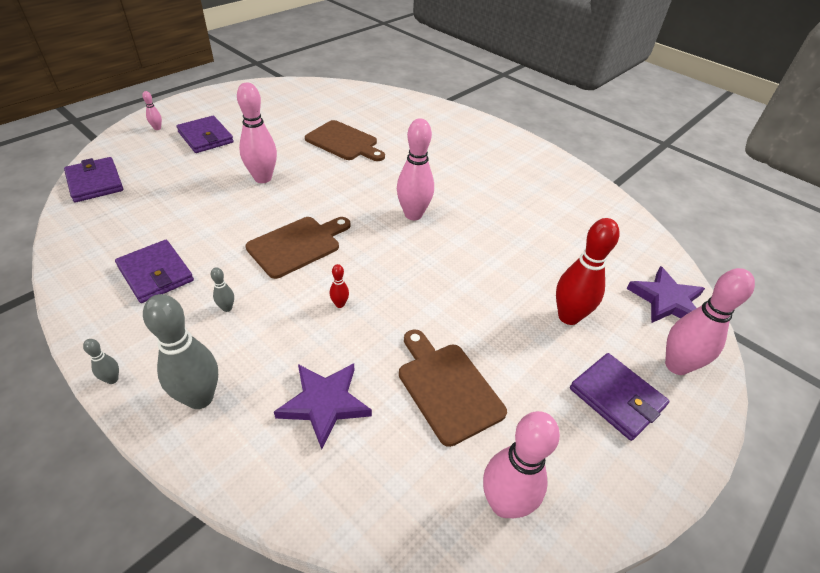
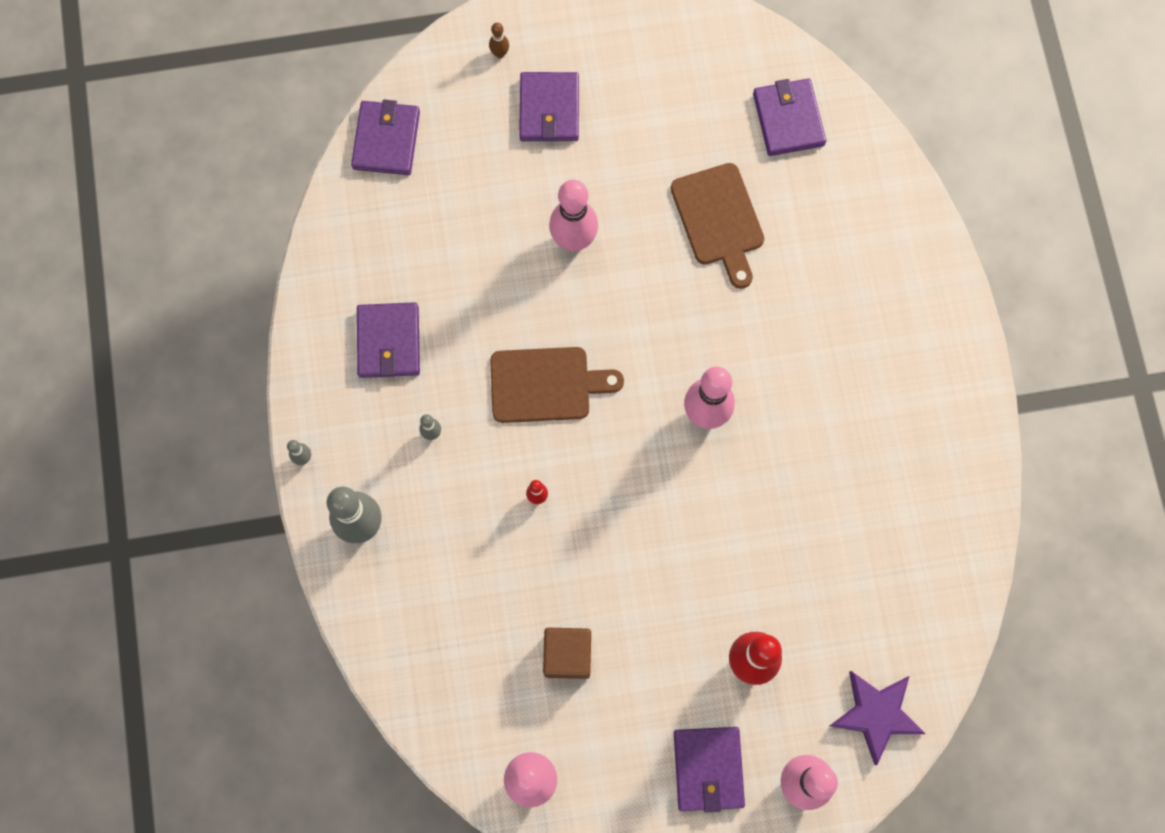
camera: 40 degrees right, 30 degrees up
(157, 128) = (500, 53): pink bowling pin -> brown bowling pin
(324, 403) = (455, 598): purple star -> none
(347, 101) = (788, 119): none -> purple wallet
(447, 388) = (567, 655): brown cutting board -> brown cube

